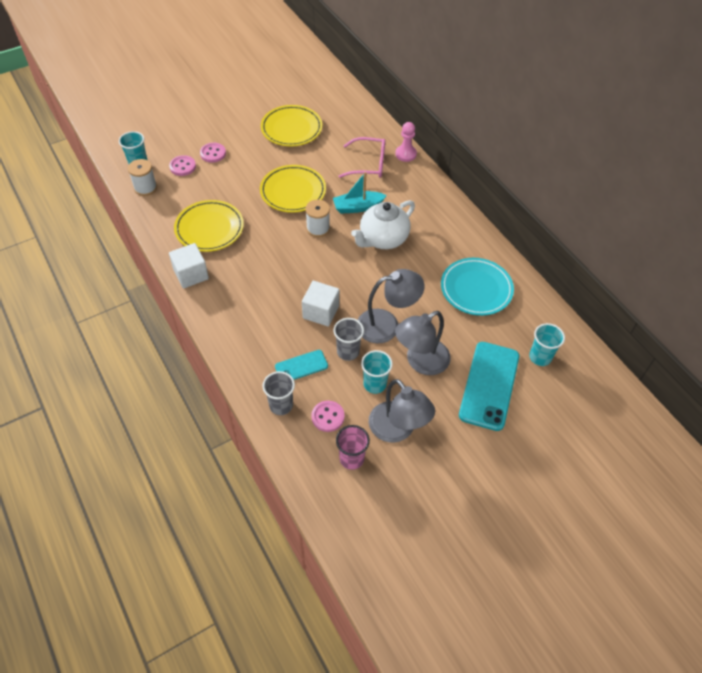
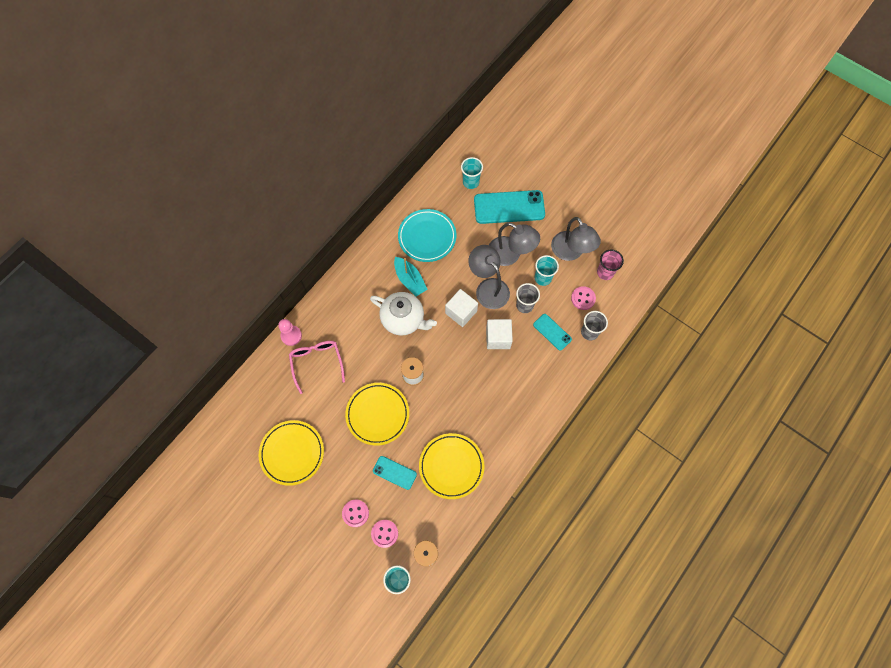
camera: 110 degrees left, 15 degrees up
(191, 274) = (507, 455): white cube -> white cube (461, 312)
(231, 188) = (394, 472): none -> turquoise phone
(357, 207) = (375, 352): turquoise boat -> turquoise boat (410, 280)
(397, 430) = (571, 252): grey lamp -> grey lamp turned 120 degrees clockwise

